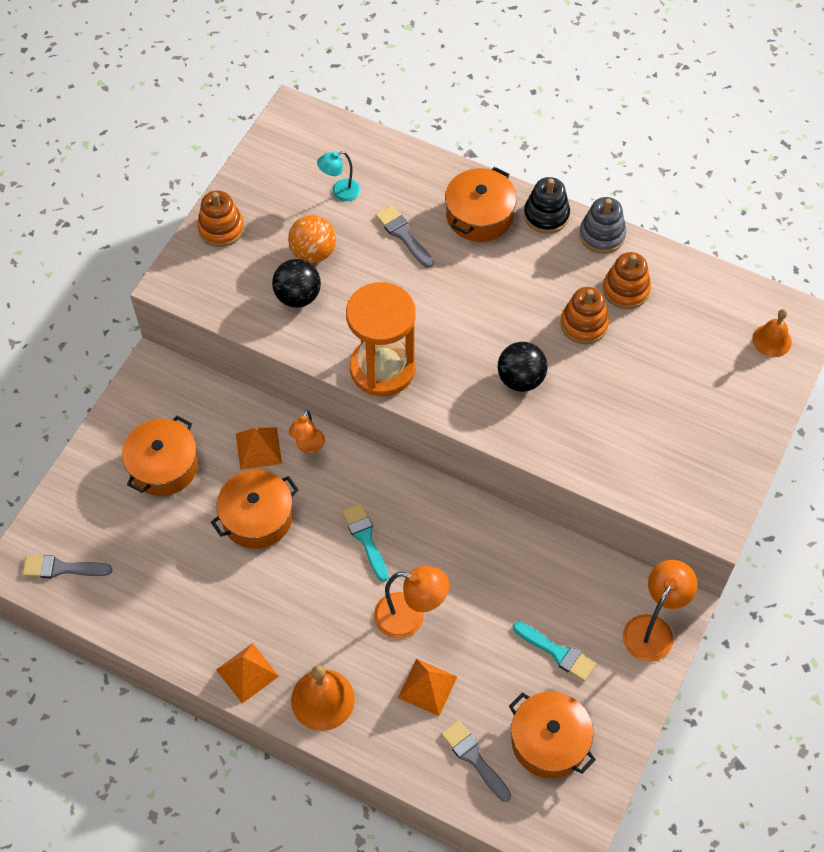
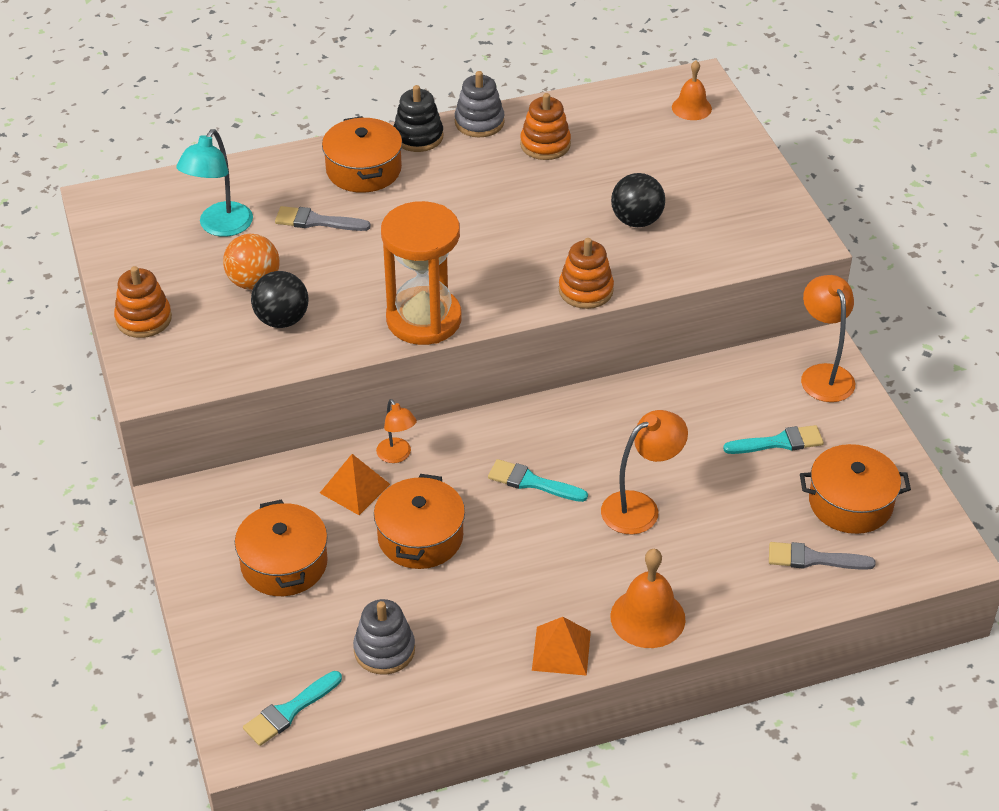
camera: 45 degrees left, 15 degrees down
(61, 568) = (289, 711): grey brush -> turquoise brush
(153, 576) = (384, 650): none -> grey stacking toy
(340, 192) = (220, 227): turquoise lamp -> turquoise lamp, size x1.61
(427, 687) = (716, 542): orange pyramid -> none
(520, 379) = (544, 251): black ball -> black ball (636, 220)
(584, 324) = (543, 186): orange stacking toy -> orange stacking toy (585, 290)

